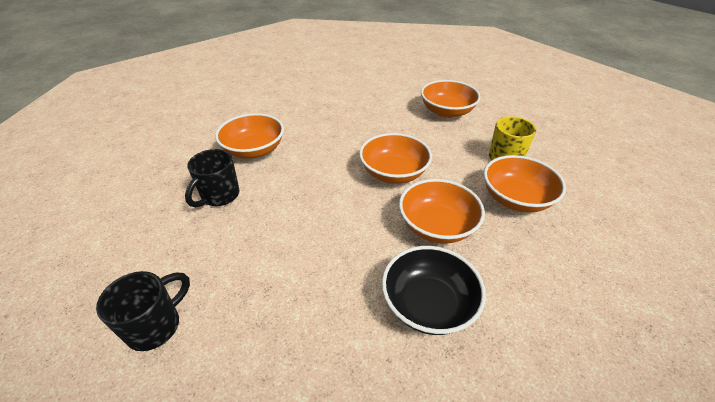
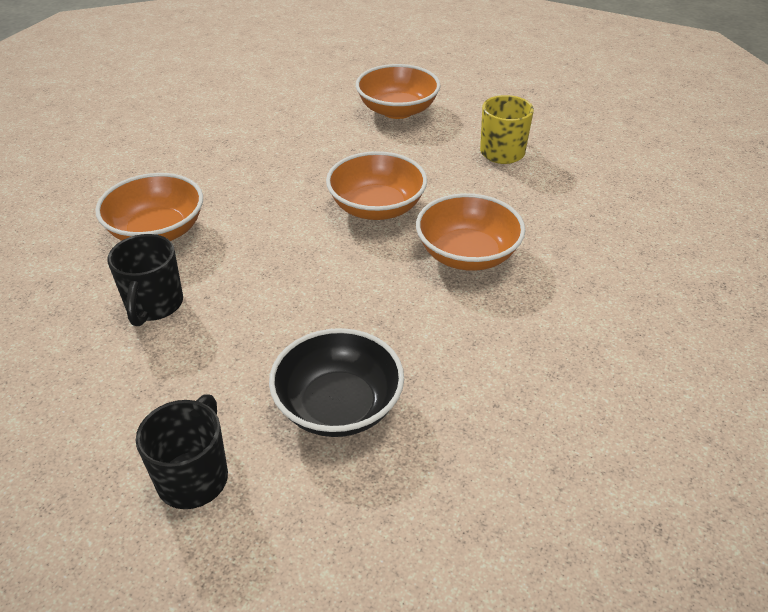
camera: 25 degrees left, 0 degrees up
(428, 304) = (506, 338): black bowl -> black bowl (338, 406)
(516, 199) = (538, 197): orange bowl -> none

